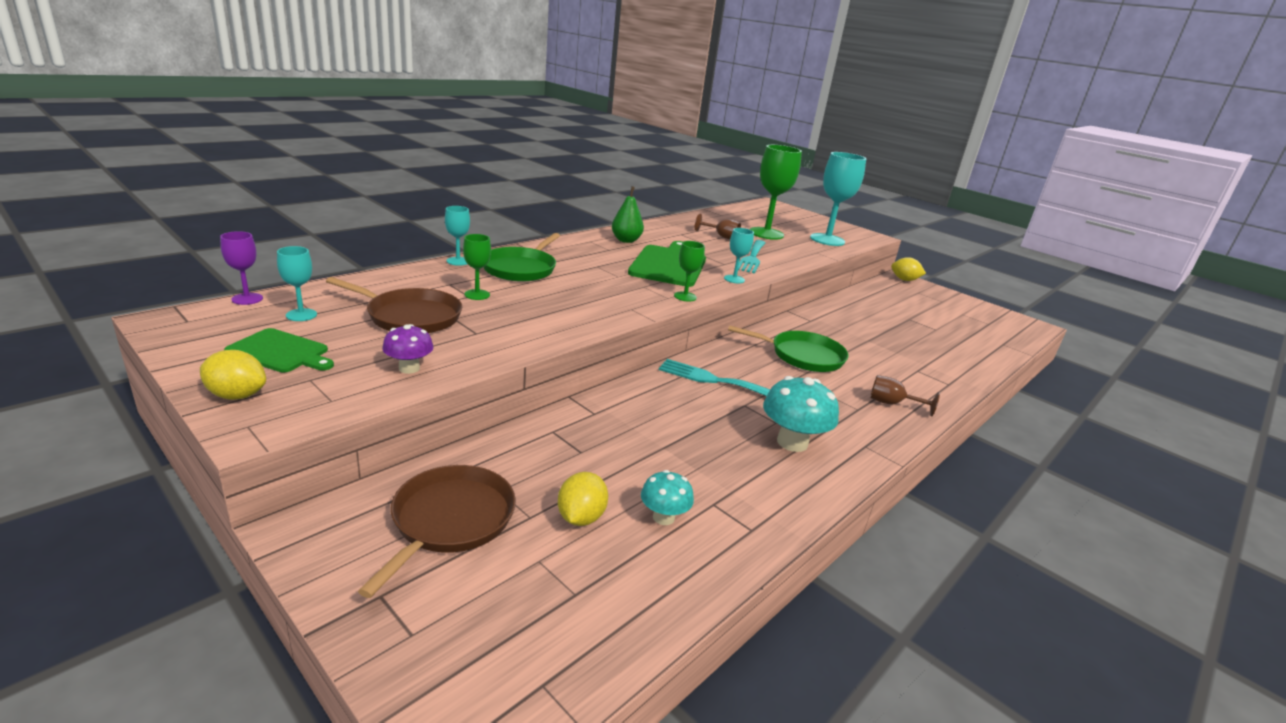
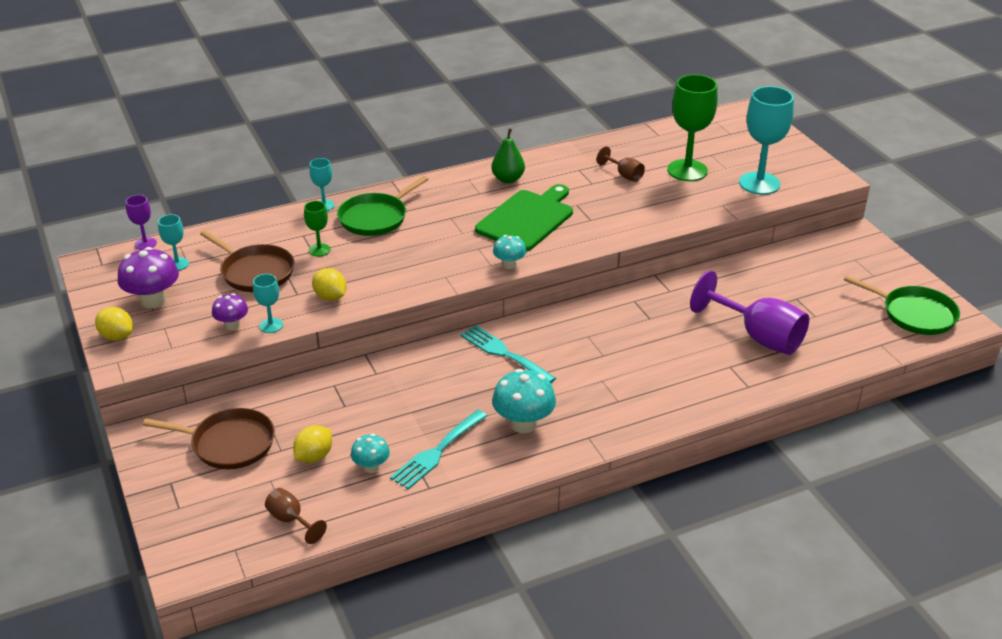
camera: 25 degrees right, 10 degrees up
(281, 352) = (153, 300): green cutting board -> purple mushroom
(450, 521) = (229, 443): brown pan -> brown pan turned 60 degrees clockwise
(685, 296) = (509, 264): green goblet -> turquoise mushroom
(734, 279) = (582, 243): turquoise goblet -> turquoise goblet (271, 325)
(752, 258) = (631, 212): turquoise fork -> turquoise fork (437, 452)
(802, 356) = (617, 335): green pan -> green pan (914, 314)
(892, 404) = (659, 400): brown goblet -> brown goblet (291, 520)
(904, 280) = (858, 237): yellow lemon -> yellow lemon (330, 297)
(913, 346) = (758, 336): none -> purple goblet

